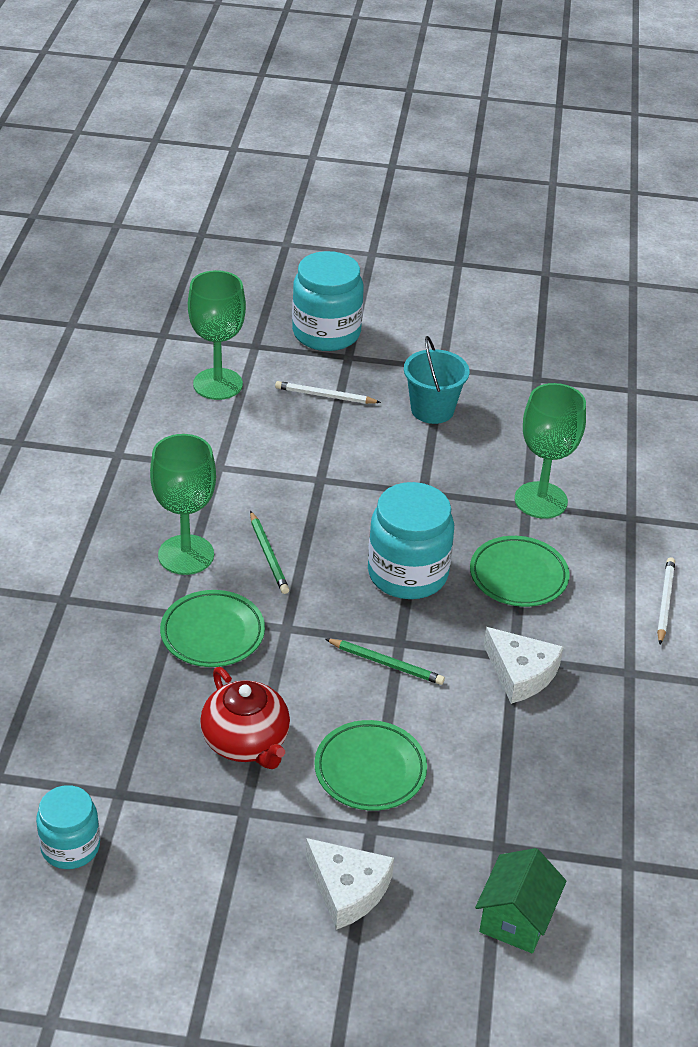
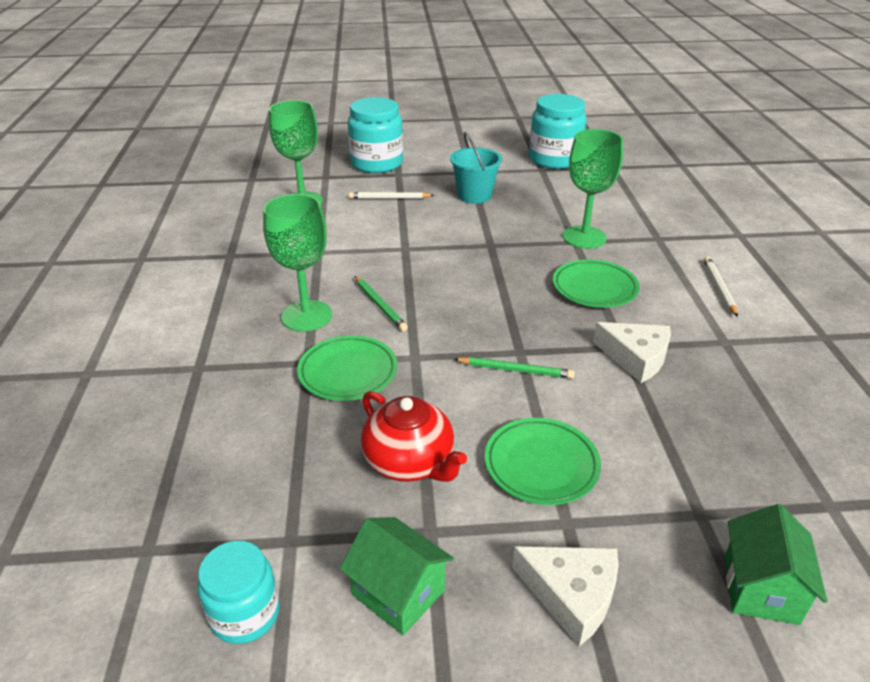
camera: 10 degrees left, 5 degrees down
(201, 856) = (398, 593): none -> green house
(407, 573) = (503, 300): turquoise jar -> turquoise jar (554, 159)

